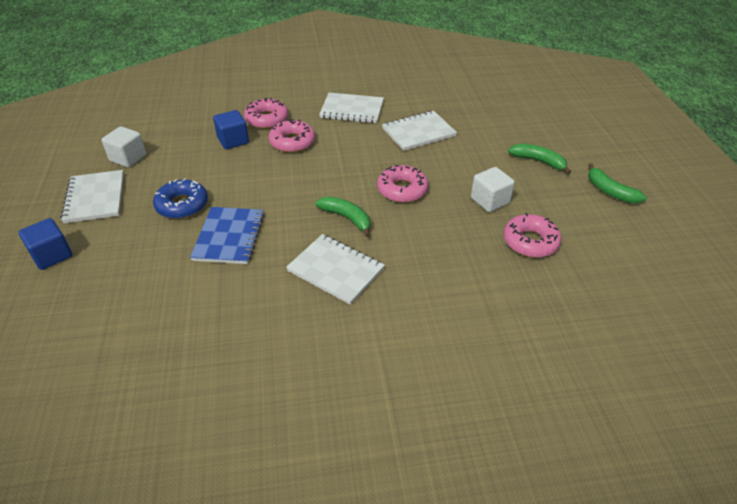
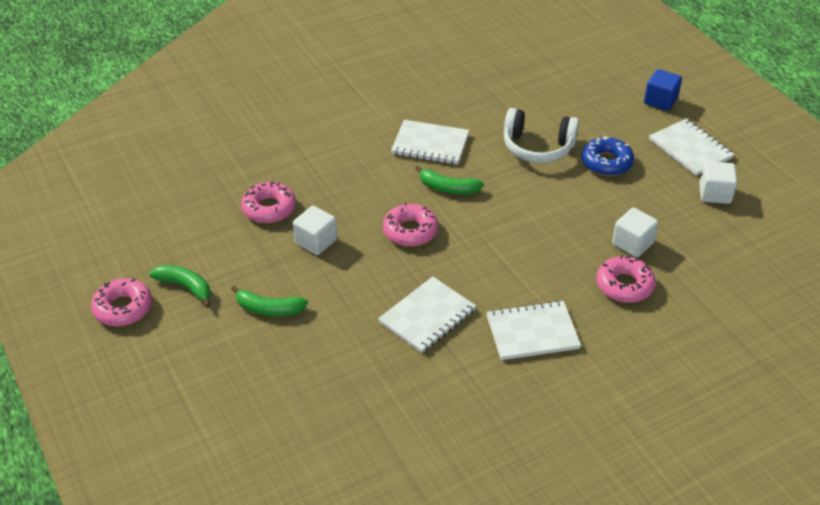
camera: 160 degrees right, 0 degrees up
(229, 237) = (537, 147): blue notebook -> white headphones
(233, 140) = (632, 244): blue cube -> white cube
(292, 142) = (566, 260): pink donut -> pink donut (123, 308)

